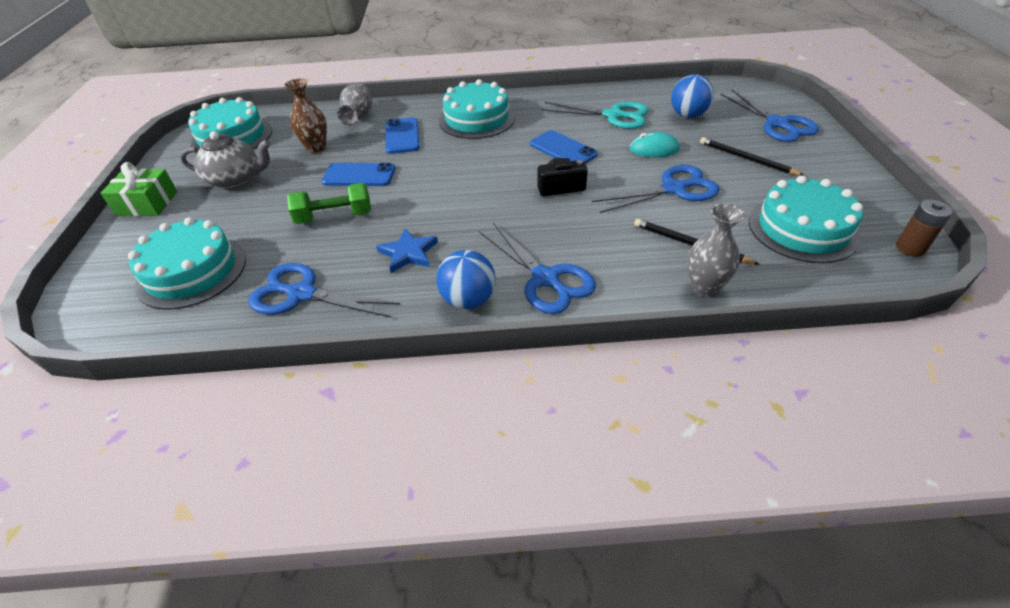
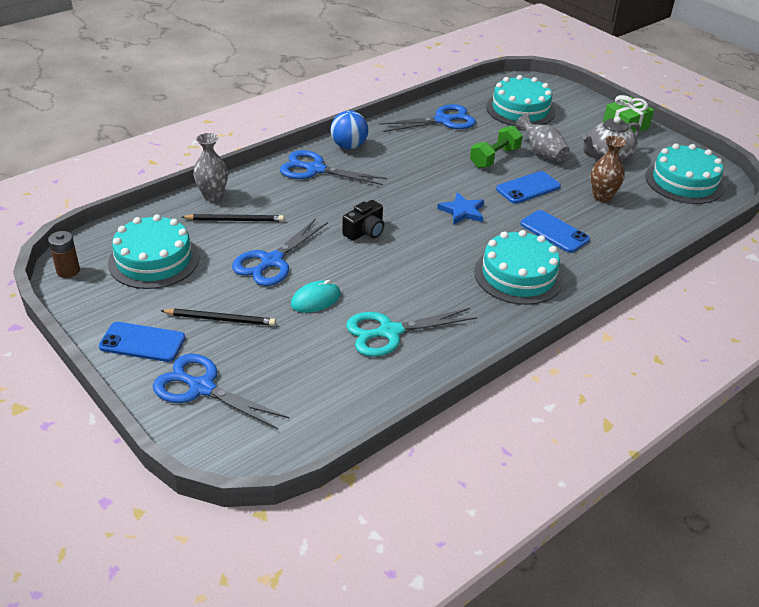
camera: 140 degrees right, 5 degrees down
(359, 117) = (626, 237): grey vase -> grey vase (541, 152)
(408, 253) = (415, 155): blue star -> blue star (462, 211)
(563, 149) = (399, 269): blue phone -> blue phone (142, 342)
(688, 115) = (309, 364): blue ball -> none

